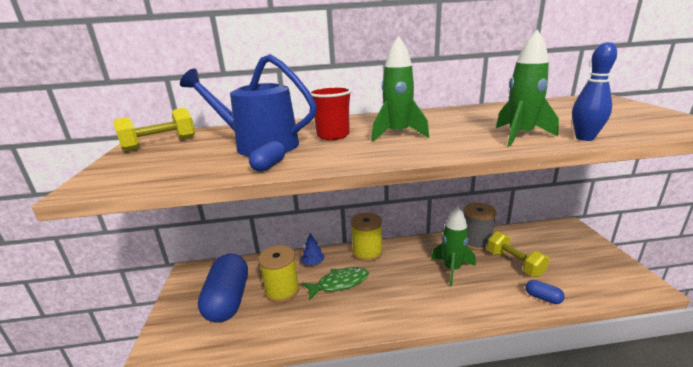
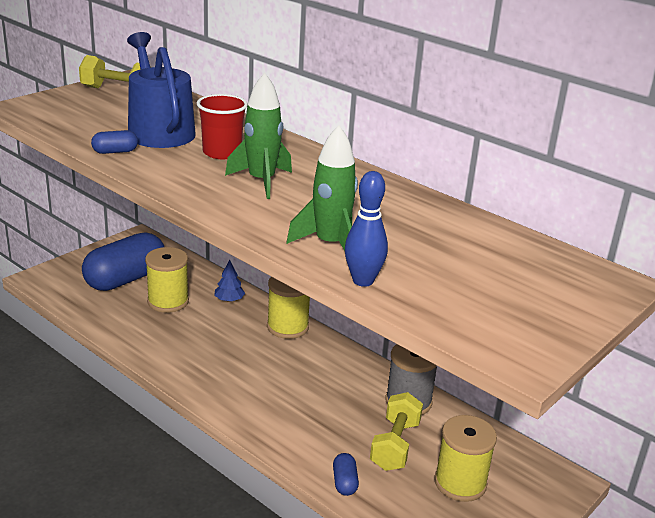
camera: 45 degrees right, 5 degrees up
(339, 283) = (215, 330): green fish -> none
(452, 269) = (325, 398): green rocket -> none
(559, 256) = (460, 483): none -> yellow spool

